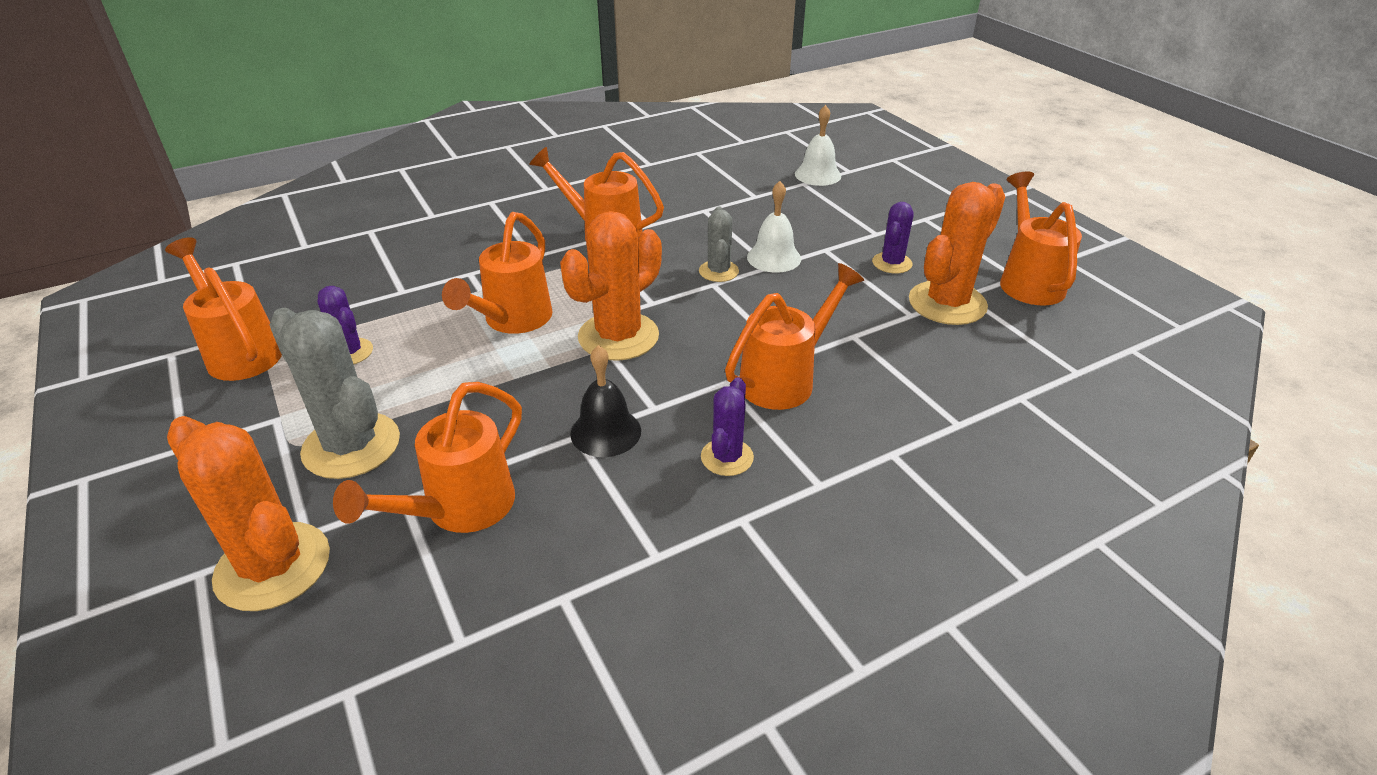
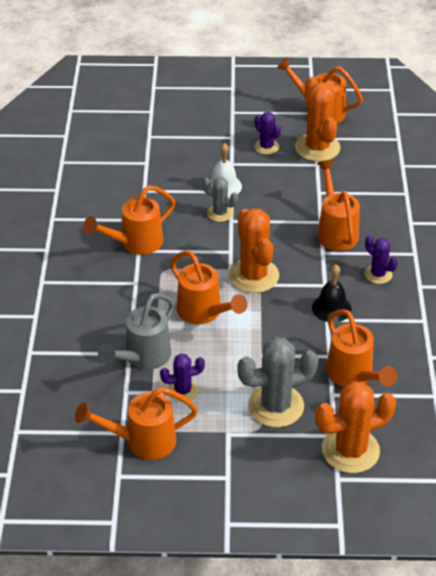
camera: 60 degrees left, 5 degrees up
(399, 303) = (143, 357): none -> grey watering can
(818, 175) = (144, 125): white bell -> none

